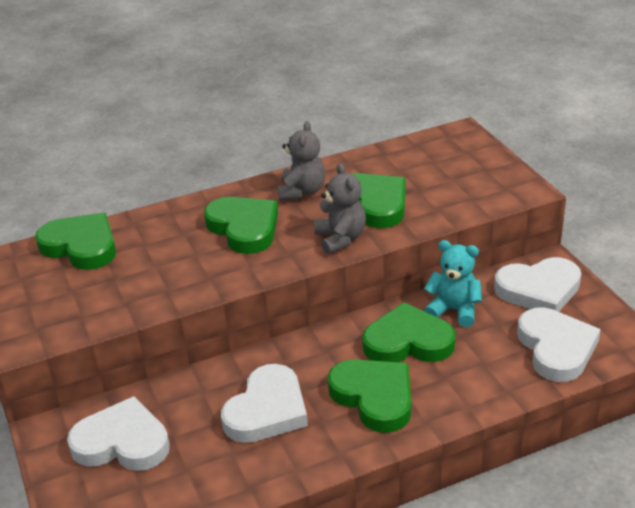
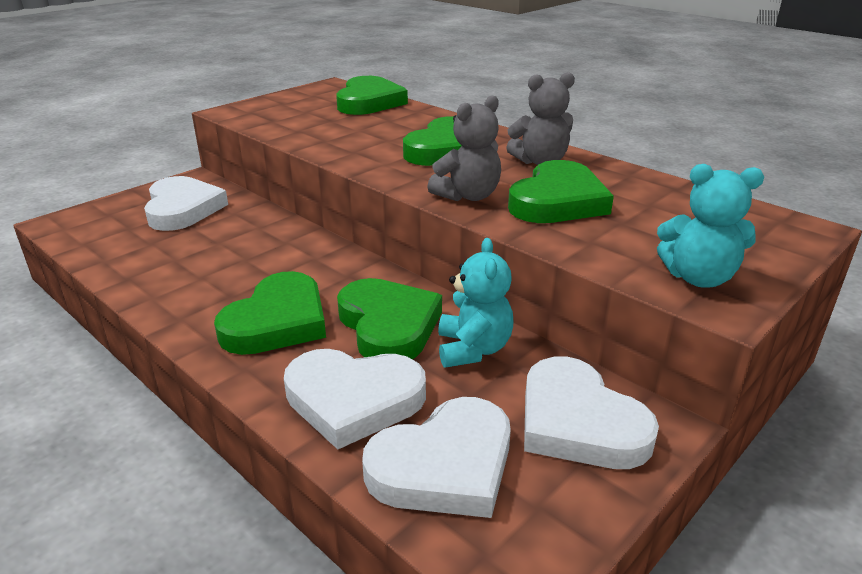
camera: 65 degrees right, 5 degrees down
(267, 410) = (239, 263): white heart -> white heart (353, 400)
(498, 187) = (698, 278): none -> turquoise teddy bear

